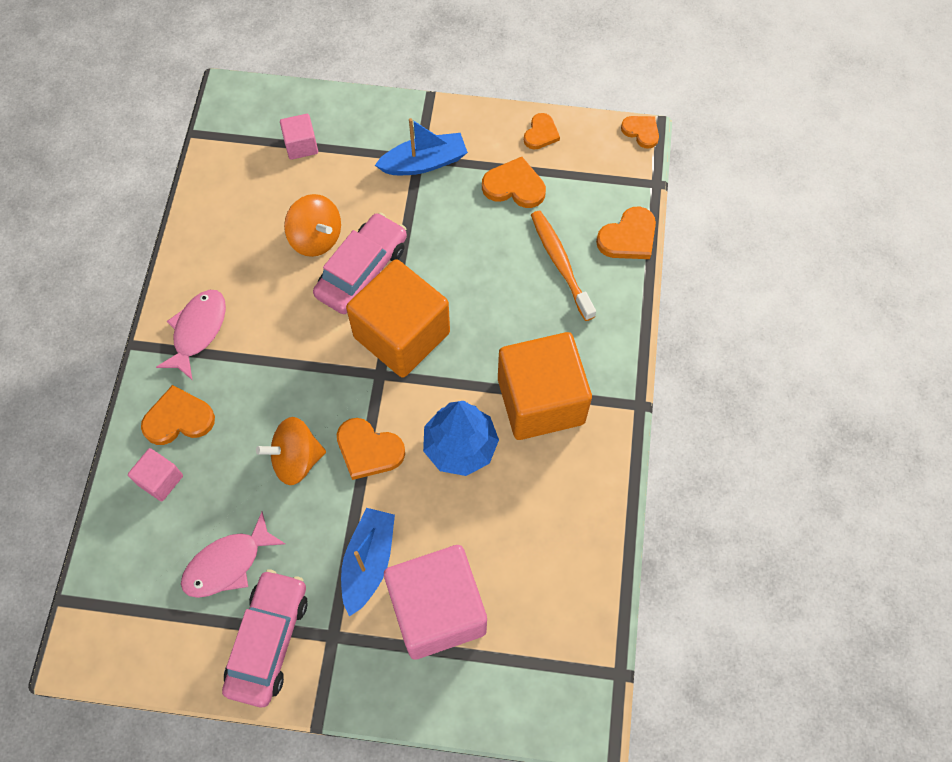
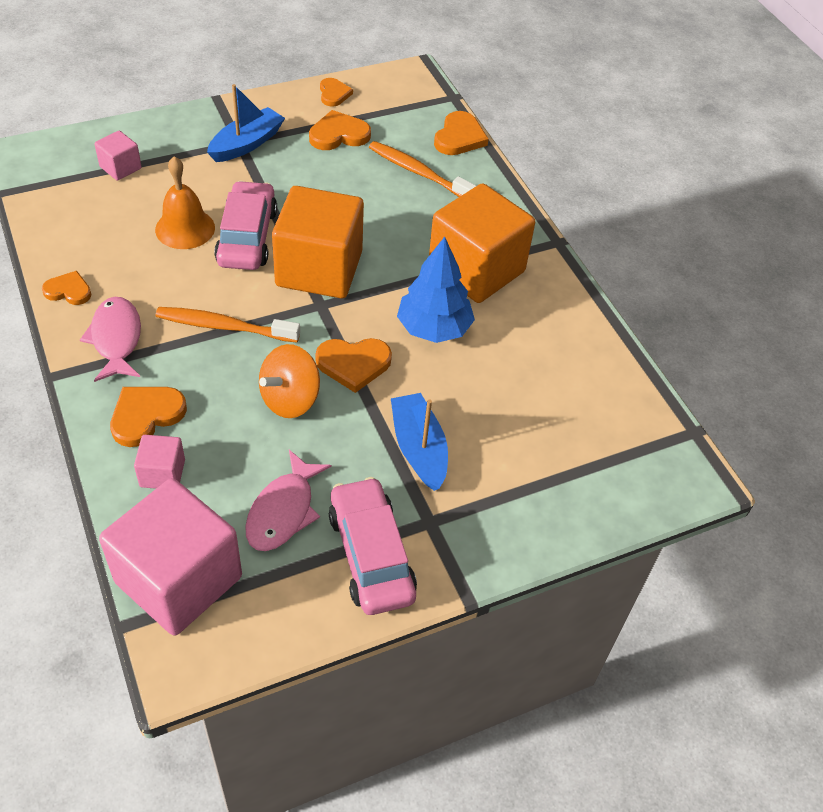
camera: 35 degrees left, 15 degrees down
(288, 359) = (225, 327): none -> orange toothbrush
(316, 238) = (185, 228): orange spinning top -> orange bell
(437, 610) = (508, 456): pink cube -> pink cube (179, 579)
(641, 132) = (415, 68): orange heart -> orange heart (68, 291)

